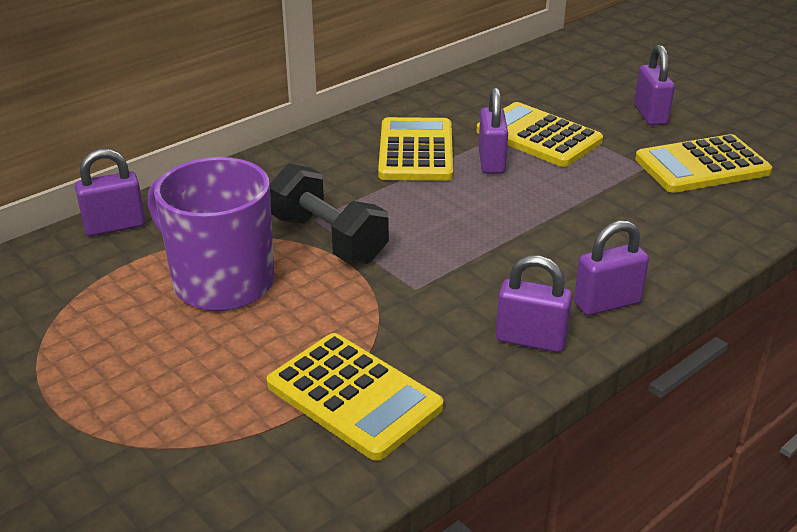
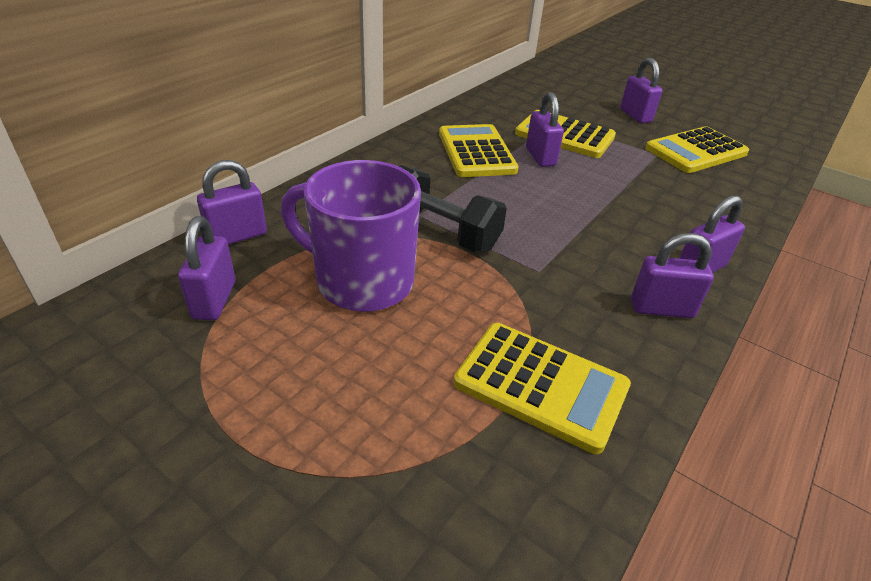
camera: 15 degrees left, 5 degrees up
(72, 286) = (214, 300): none -> purple padlock

